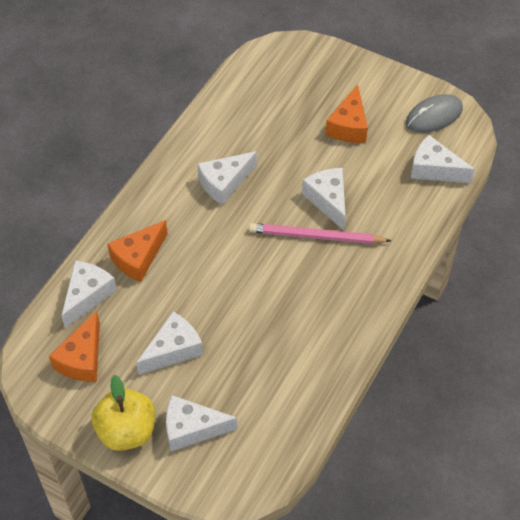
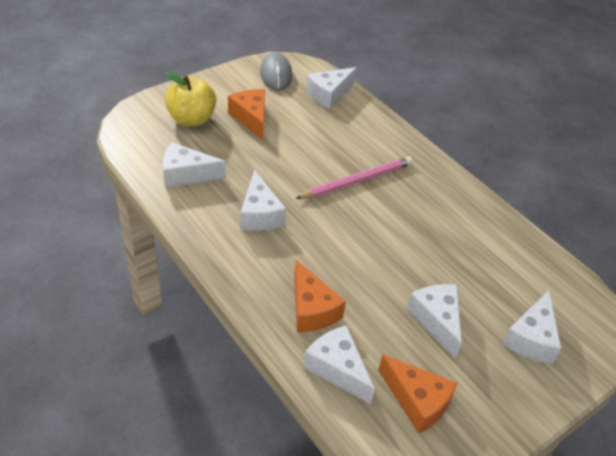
camera: 70 degrees left, 10 degrees down
(126, 431) = (519, 392): yellow apple -> yellow apple (191, 119)
(316, 236) = (357, 180): pink pencil -> pink pencil turned 150 degrees counterclockwise
(328, 200) = (323, 159): white cheese -> white cheese (186, 174)
(348, 126) = (251, 118): orange cheese -> orange cheese turned 150 degrees counterclockwise

